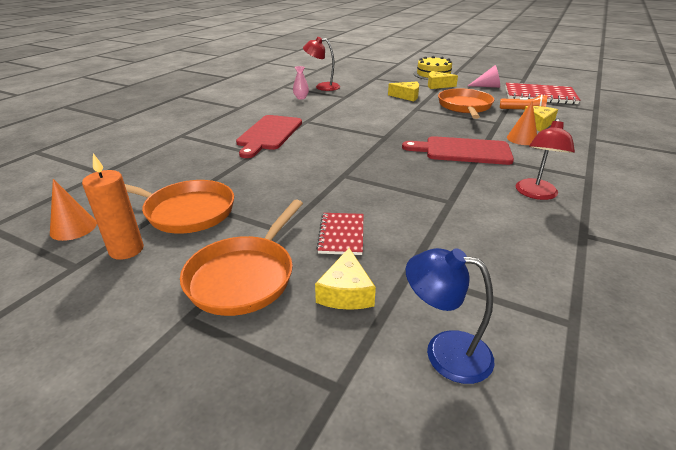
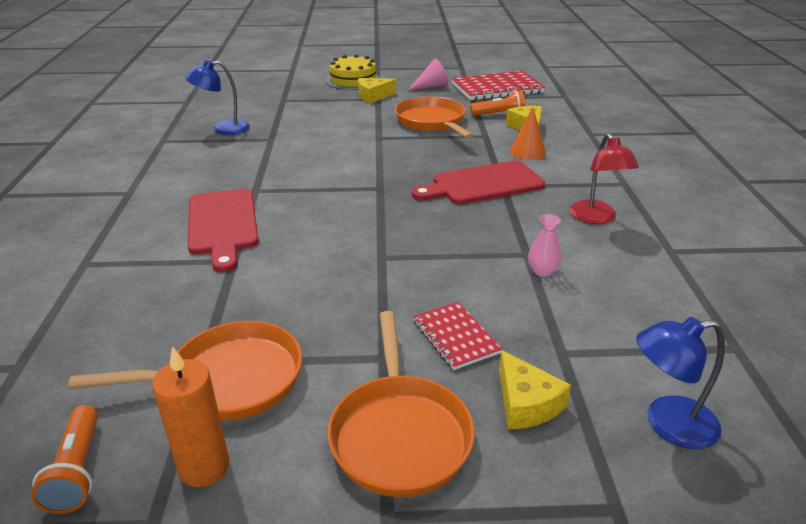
camera: 30 degrees left, 0 degrees up
(73, 228) = (77, 471): orange cone -> orange flashlight
(301, 98) = (209, 154): pink vase -> pink vase (542, 271)
(322, 87) = (223, 129): red lamp -> blue lamp
(407, 96) = (351, 121): yellow cheese -> none

